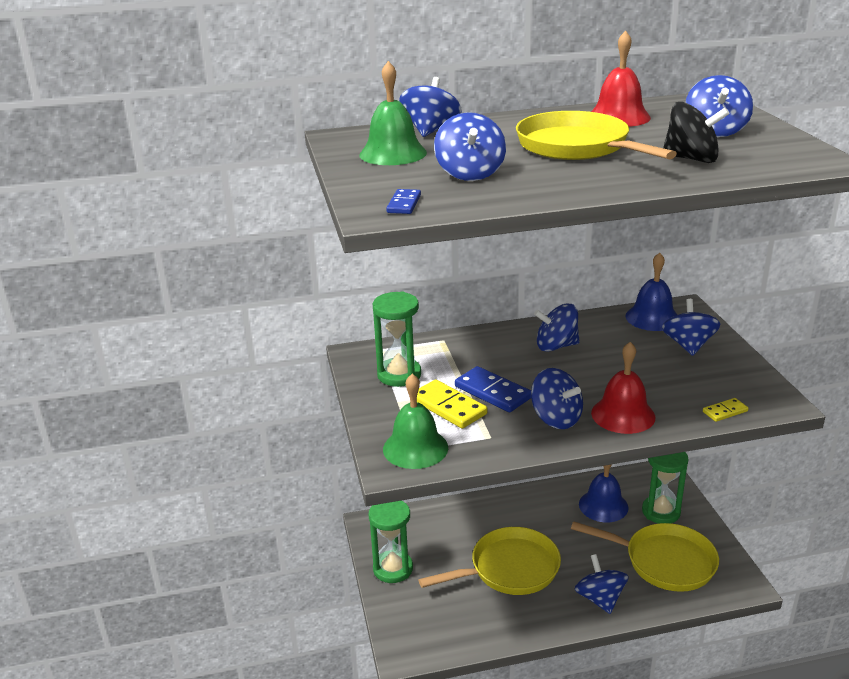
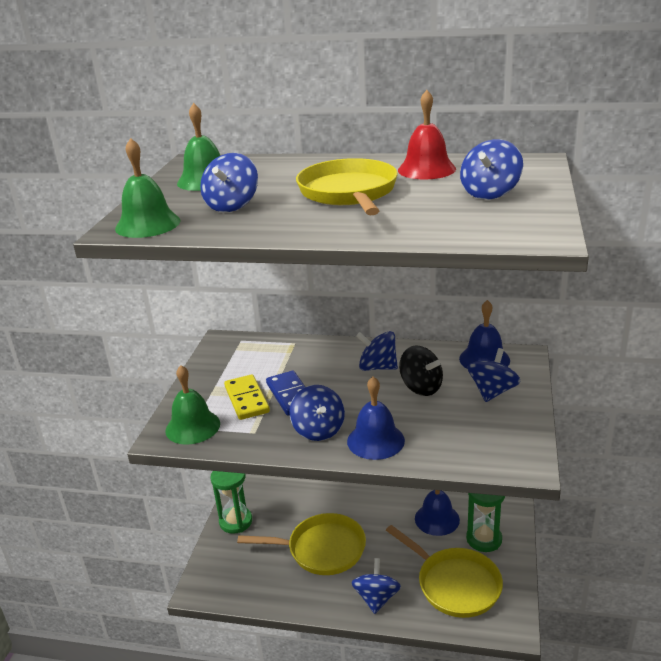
camera: 25 degrees right, 0 degrees up
(399, 375) = (236, 364): green hourglass -> none
(404, 204) = (147, 224): blue domino -> green bell
(430, 131) = (261, 164): blue spinning top -> none
(623, 415) = (375, 440): red bell -> blue bell
(691, 159) = (425, 217): black spinning top -> black spinning top (421, 387)
(725, 411) = (467, 460): yellow domino -> none

